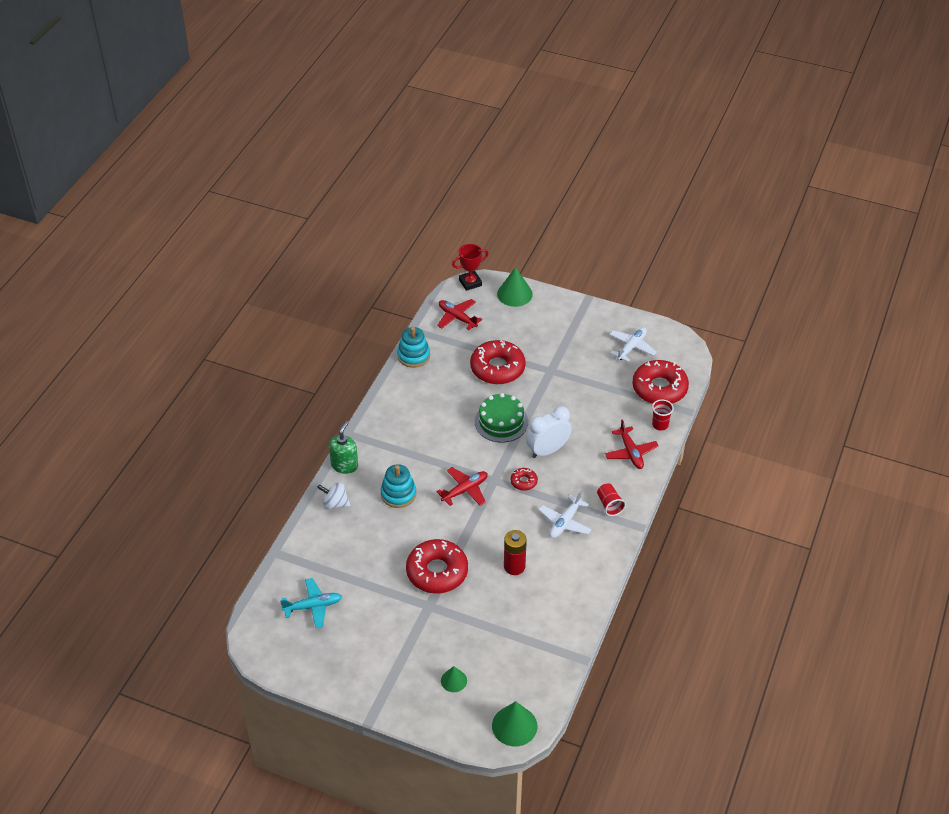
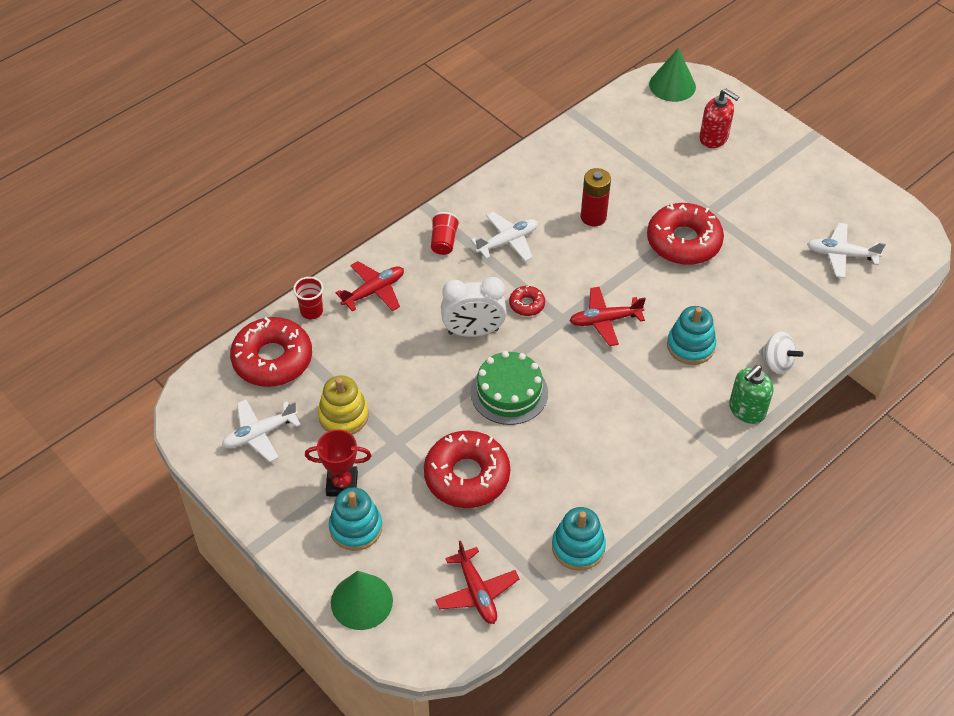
camera: 155 degrees left, 5 degrees up
(313, 606) = (841, 255): turquoise plane -> white plane
(454, 680) = (714, 138): green cone -> red soap dispenser
(470, 282) = (418, 656): red trophy -> red trophy (342, 484)
(542, 323) = (356, 528): none -> turquoise stacking toy
(591, 373) = (343, 415): none -> yellow stacking toy
(630, 452) = (374, 291): red plane -> red plane turned 45 degrees clockwise

